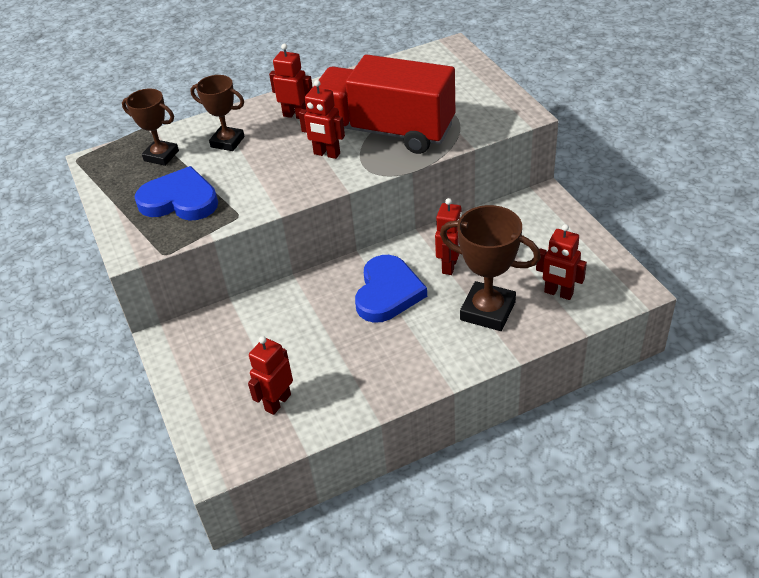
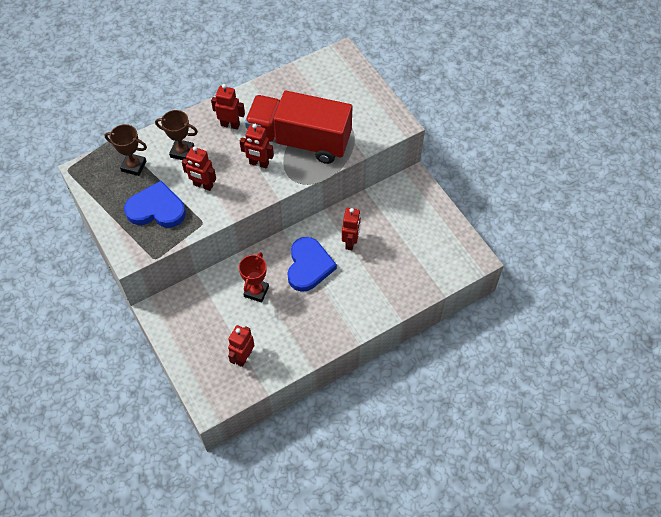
camera: 10 degrees left, 15 degrees up
(309, 320) = (256, 291): none -> red trophy
(487, 311) = (378, 279): brown trophy -> none
(558, 293) = (425, 263): red robot -> red robot (203, 185)

